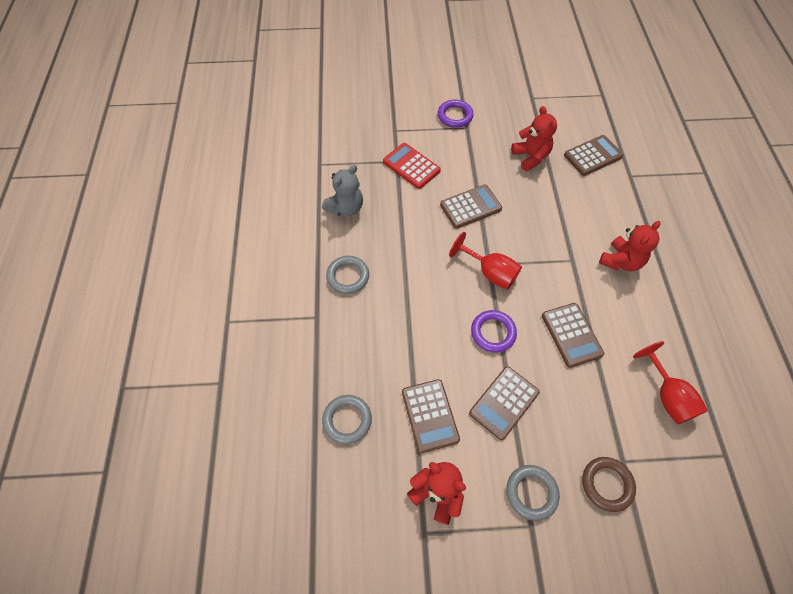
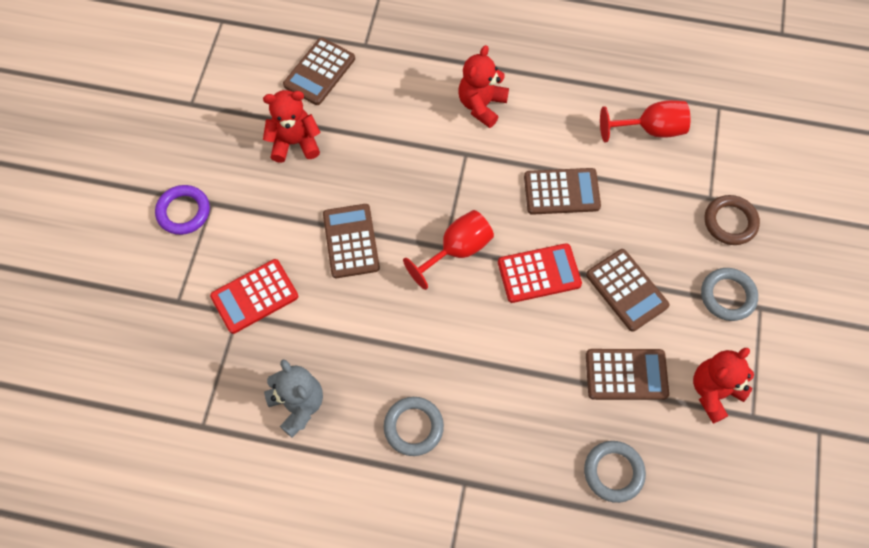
camera: 75 degrees left, 5 degrees up
(493, 332) = (539, 273): purple ring -> red calculator
(593, 156) = (319, 72): brown calculator -> brown calculator turned 135 degrees counterclockwise
(620, 261) = (481, 105): red teddy bear -> red teddy bear turned 120 degrees counterclockwise

